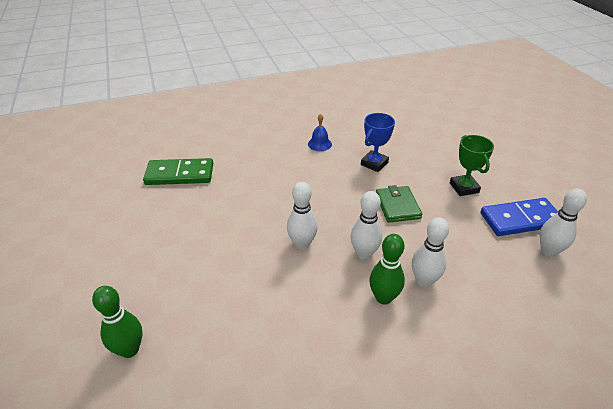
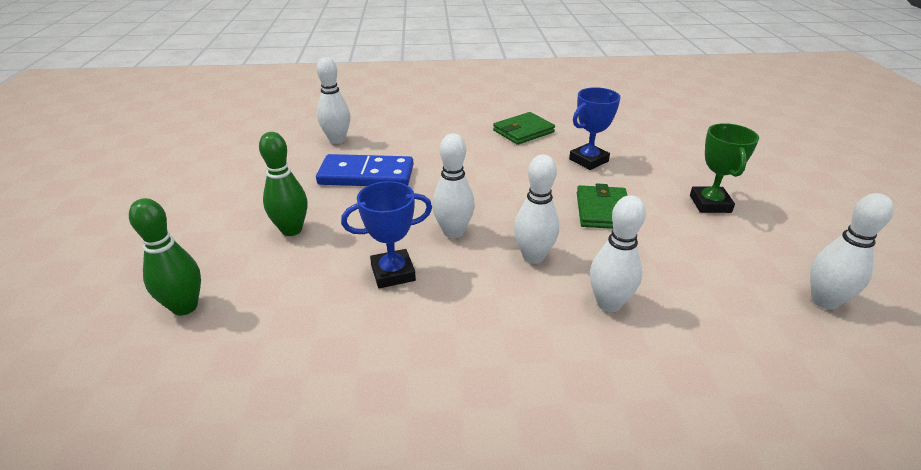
camera: 15 degrees right, 5 degrees down
(180, 174) = (337, 140): green domino -> white bowling pin
(272, 287) = (393, 273): none -> blue trophy
(319, 144) = (523, 131): blue bell -> green wallet
(383, 297) = (540, 313): green bowling pin -> green bowling pin (291, 230)
(520, 219) = (788, 254): blue domino -> blue domino (366, 175)

